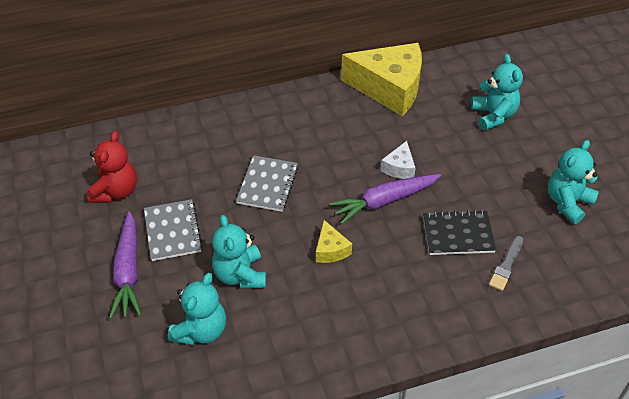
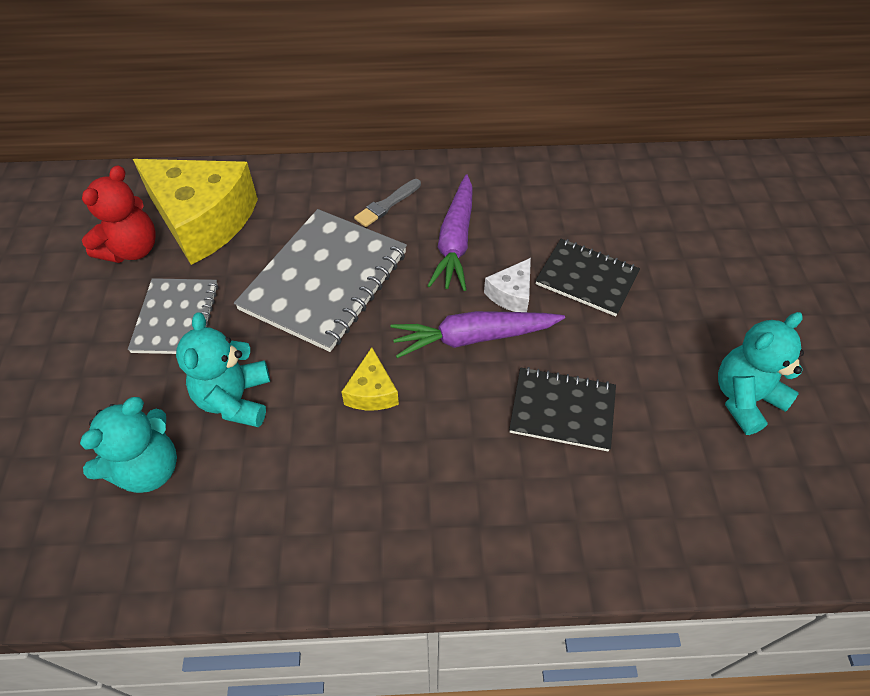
camera: 15 degrees right, 5 degrees up
(128, 271) = (95, 360): purple carrot -> purple carrot (455, 241)
(267, 185) = (324, 281): grey notebook -> grey notebook, size x1.68
(389, 88) = (537, 183): yellow cheese -> yellow cheese (203, 220)
(445, 147) = (586, 279): none -> black notebook
(493, 115) = (670, 247): turquoise teddy bear -> none
(506, 265) = (620, 476): grey brush -> grey brush (387, 204)

